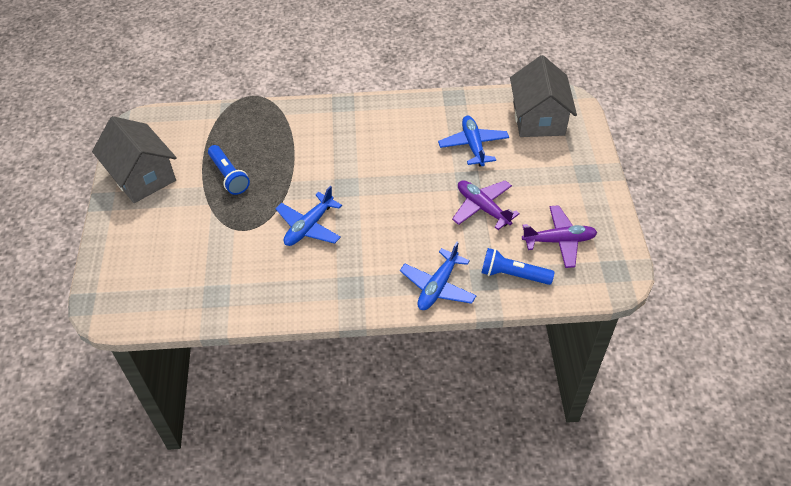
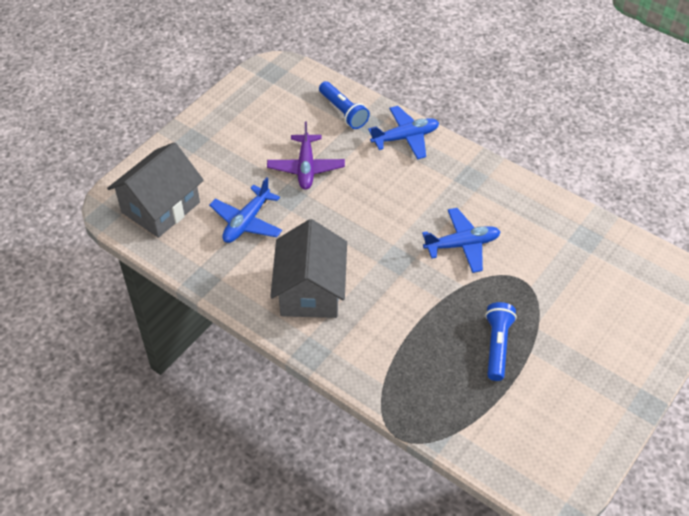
camera: 140 degrees left, 0 degrees up
(142, 176) = (587, 408): grey house -> grey house (310, 291)
(559, 241) = (282, 111): purple plane -> none

